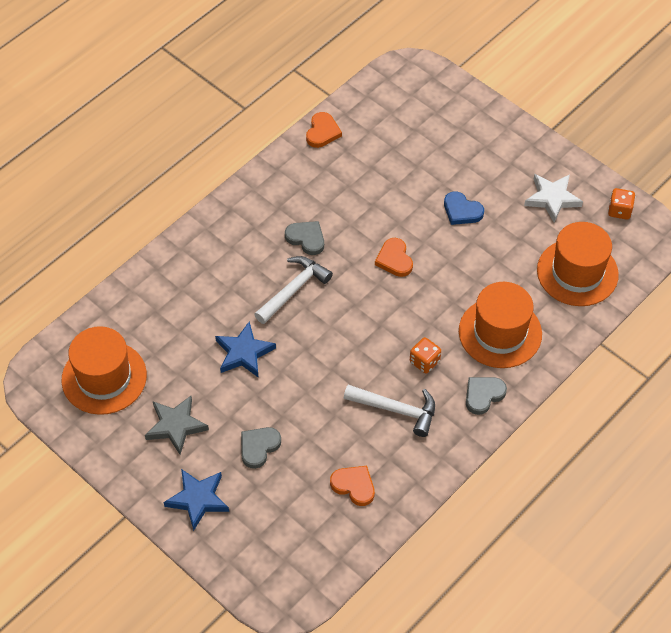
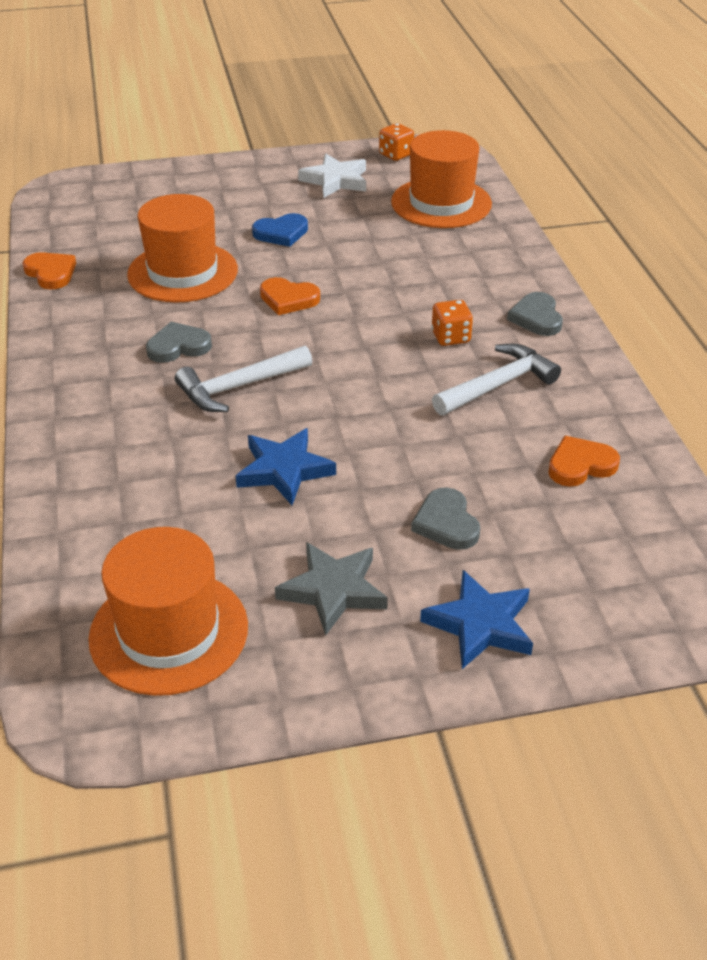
camera: 55 degrees left, 15 degrees down
(294, 289) = (238, 387): white hammer -> white hammer turned 105 degrees counterclockwise
(500, 332) = (465, 274): orange hat -> orange hat (182, 272)

